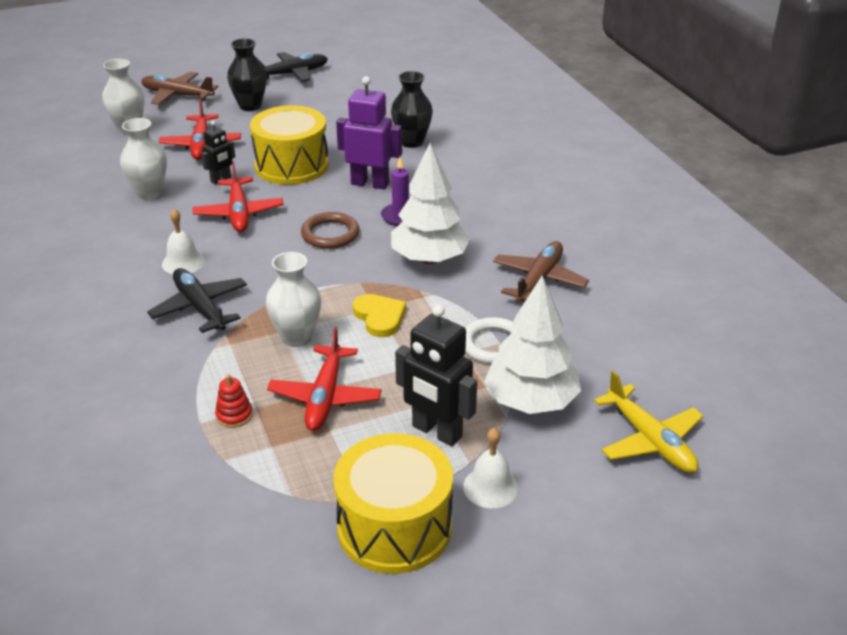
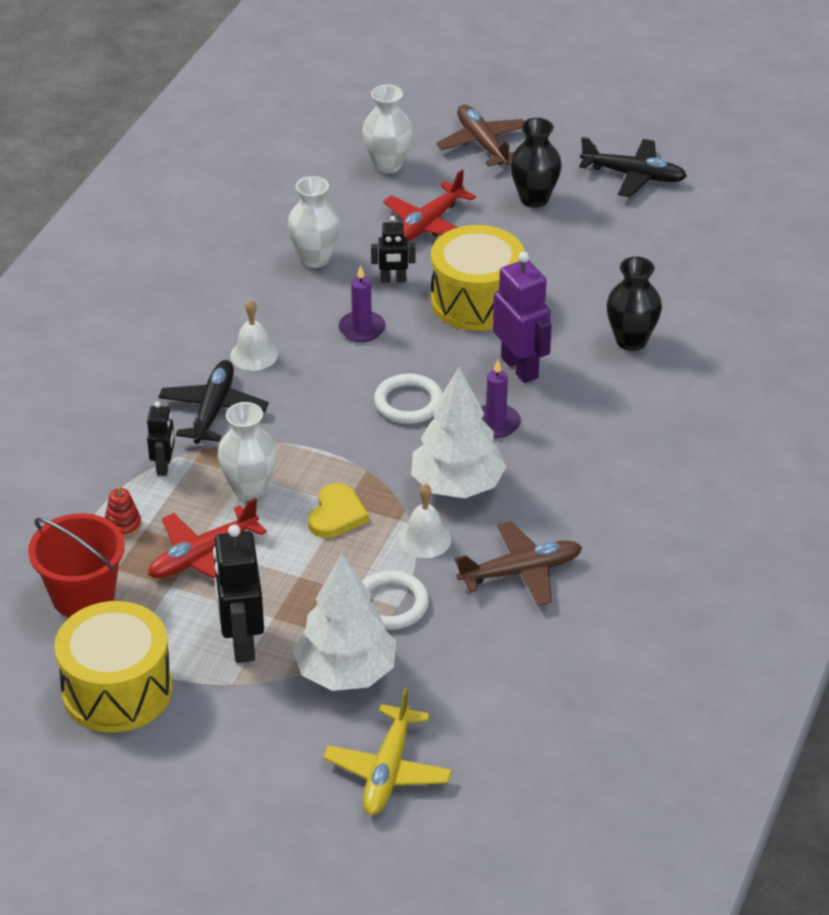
camera: 45 degrees right, 5 degrees up
(212, 360) = (164, 466): none -> black robot
(239, 213) = (362, 329): red plane -> purple candle
(271, 481) = (83, 596): none -> red bucket
(330, 234) = (408, 403): brown ring -> white ring
(490, 487) = (219, 713): white bell -> white bell (425, 539)

